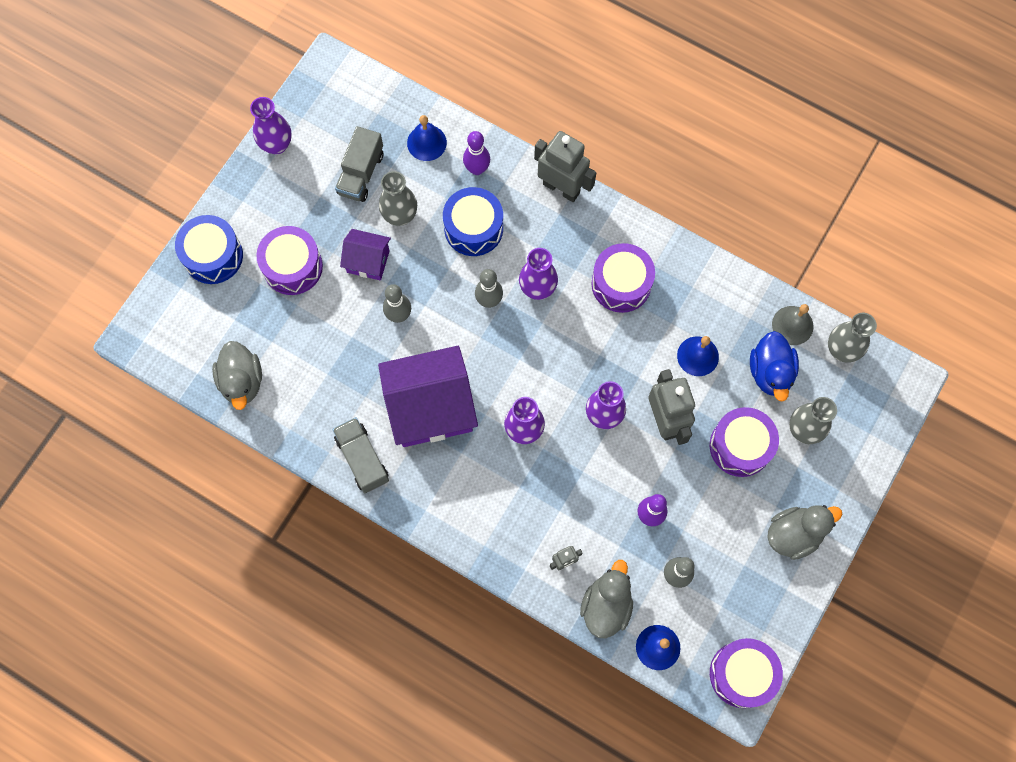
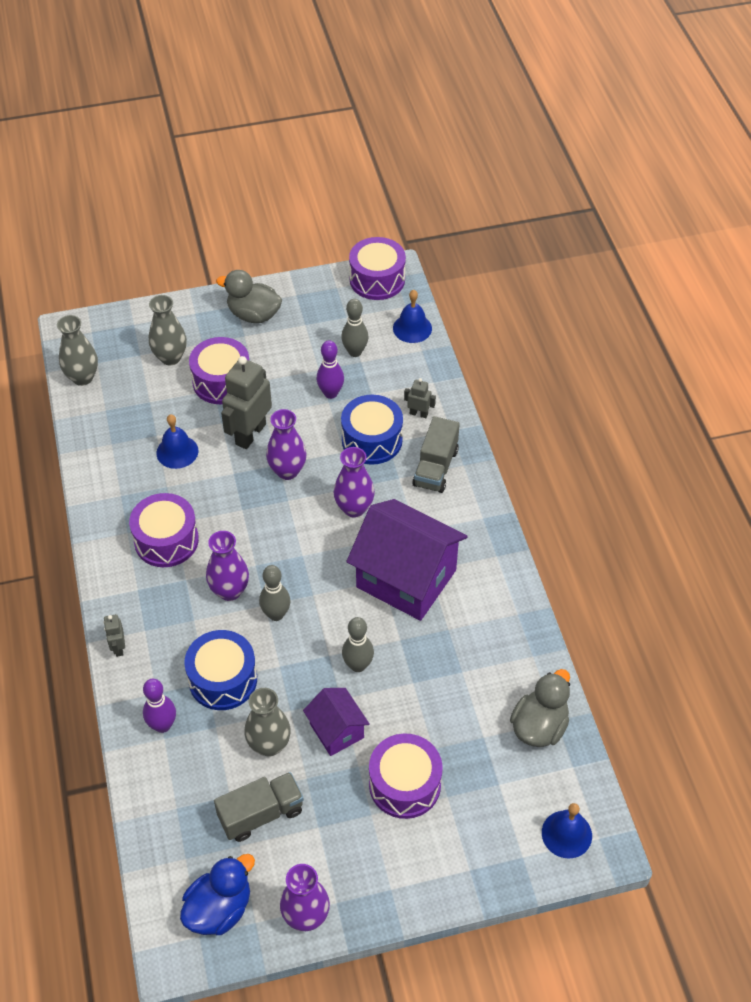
camera: 135 degrees left, 20 degrees down
(213, 256) = (466, 860): blue drum -> blue drum (372, 440)
(362, 459) = (495, 588): grey truck -> grey truck (435, 468)
(426, 142) = (175, 788): blue bell -> blue bell (566, 834)
(561, 188) = (118, 647): grey robot -> grey robot, size x0.47
(606, 605) = (419, 371): grey duck -> none
(770, 372) = (144, 403): blue duck -> blue duck (219, 909)
(792, 325) = (91, 416): grey bell -> none

